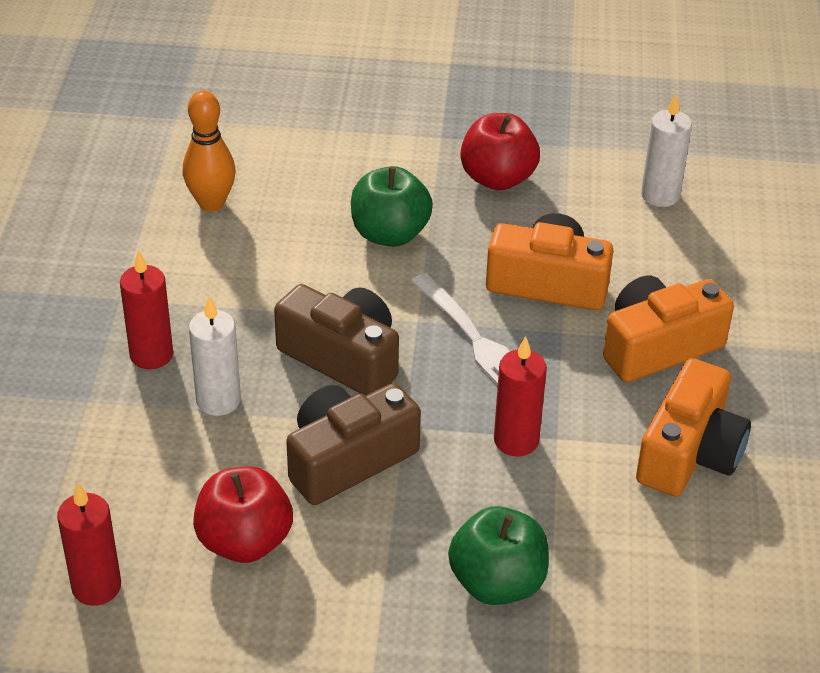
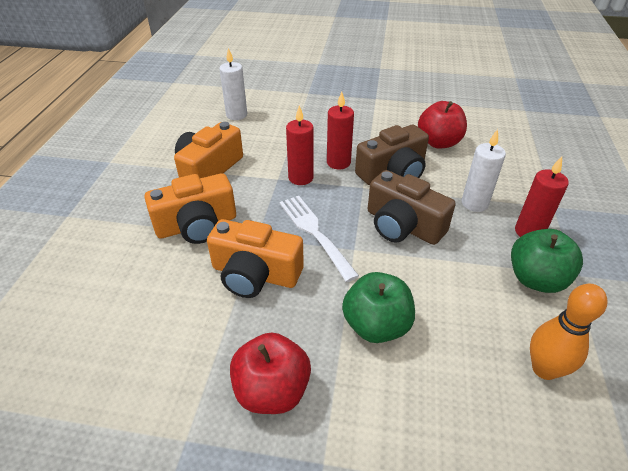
camera: 175 degrees left, 0 degrees up
(96, 587) = (501, 130): red candle -> red candle (338, 162)
(497, 583) = (320, 126): green apple -> green apple (536, 279)
(660, 195) = (125, 361): white candle -> white candle (236, 115)

